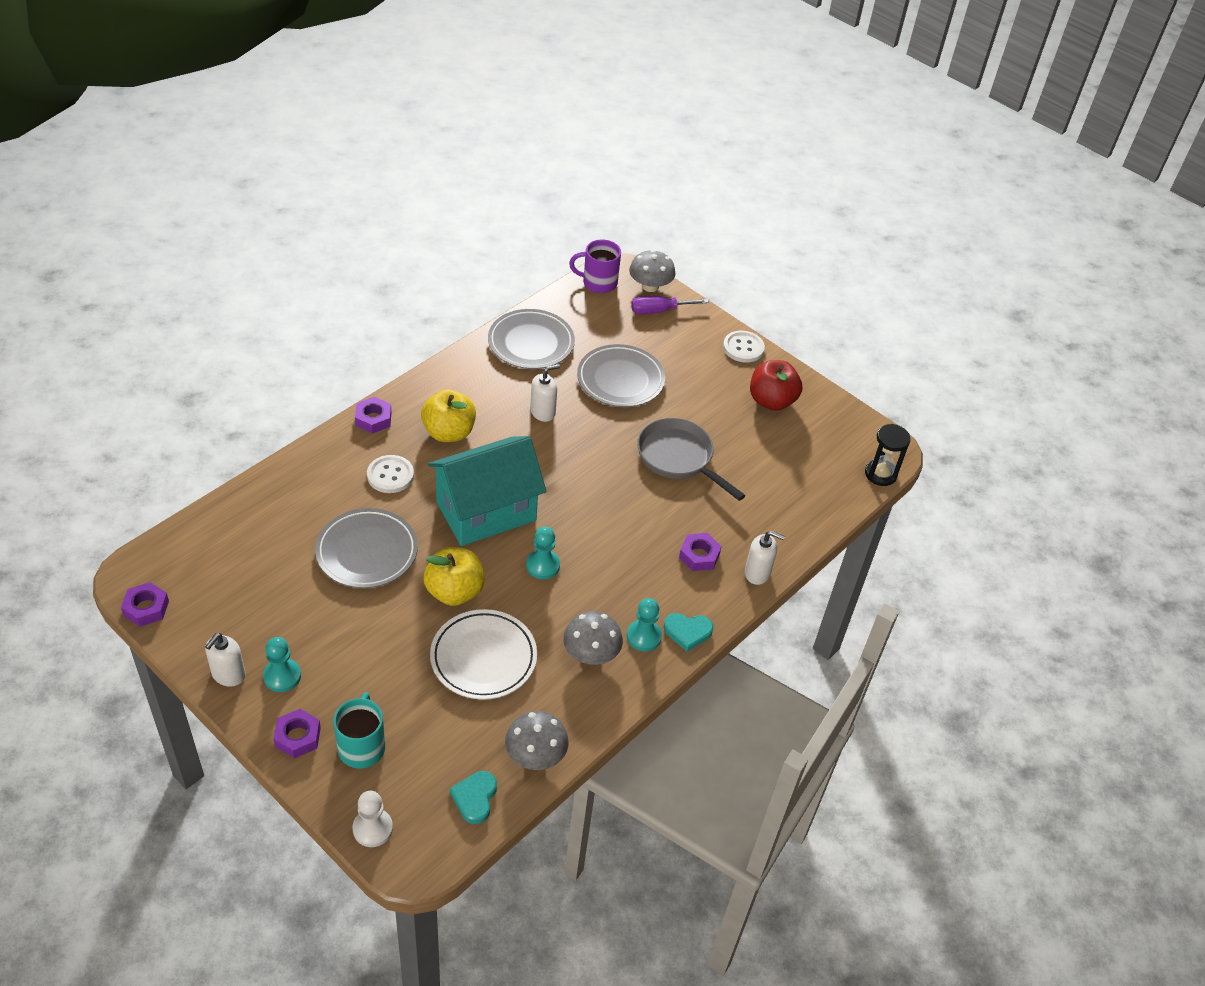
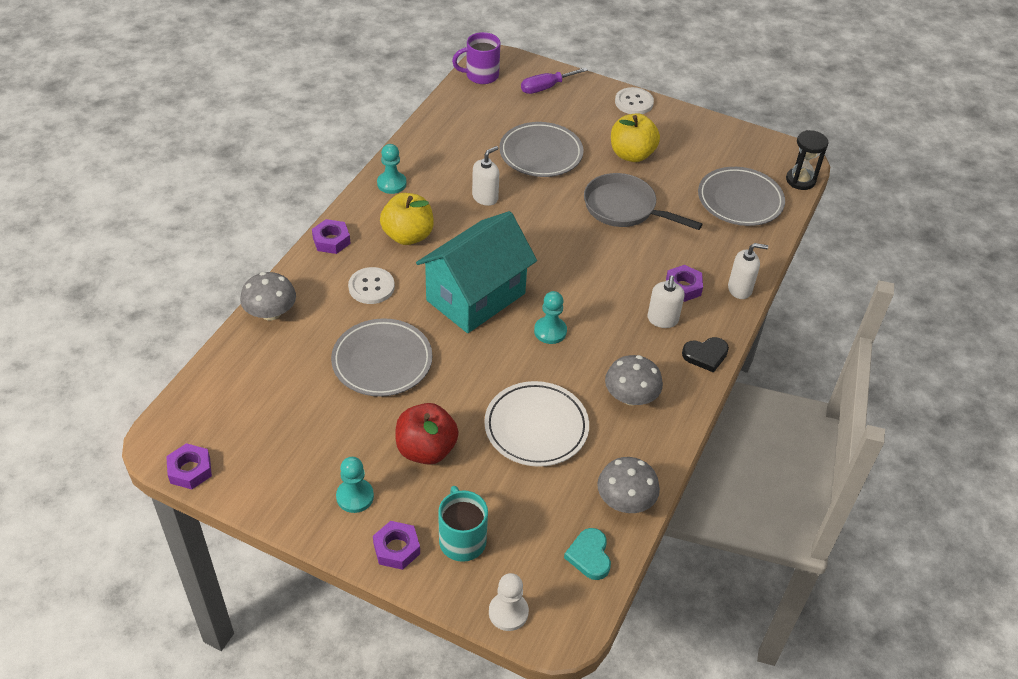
camera: 15 degrees left, 0 degrees up
(228, 675) = (301, 510): white soap dispenser -> white soap dispenser (662, 319)
(454, 591) = (481, 375): yellow apple -> yellow apple (631, 154)
(531, 343) = (445, 140): grey plate -> grey plate (740, 200)
(643, 636) = (669, 369): turquoise pawn -> turquoise pawn (391, 184)
(650, 286) = (528, 68): grey mushroom -> grey mushroom (271, 313)
(687, 632) = (705, 355): turquoise heart -> black heart
(771, 401) = (680, 141): red apple -> red apple (426, 449)

